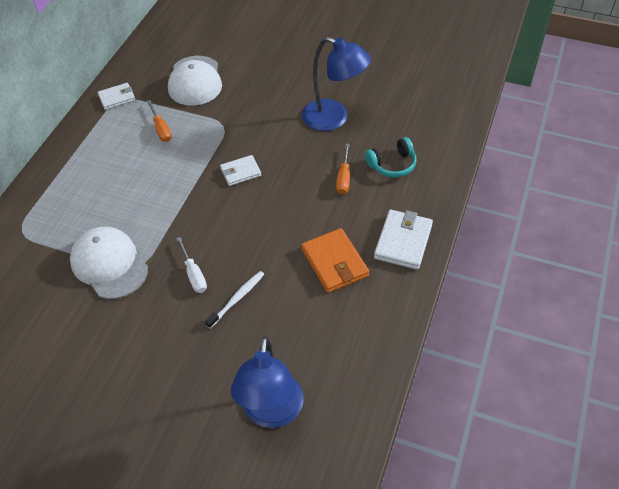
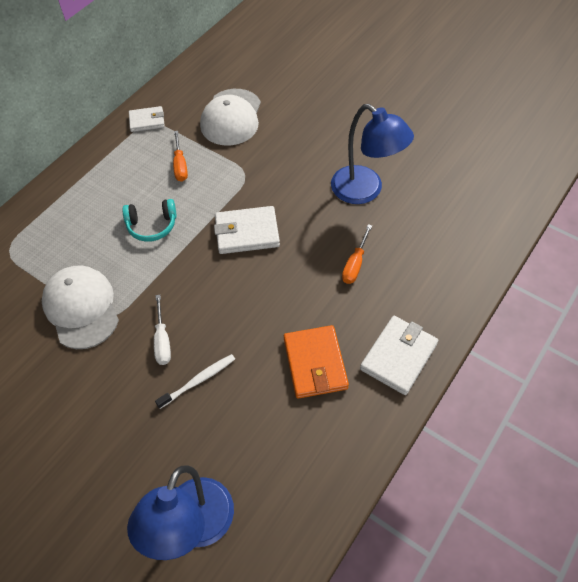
camera: 15 degrees right, 5 degrees up
(240, 172) = (247, 232): white wallet -> white wallet, size x1.58
(392, 164) = (414, 260): turquoise headphones -> turquoise headphones (152, 225)

